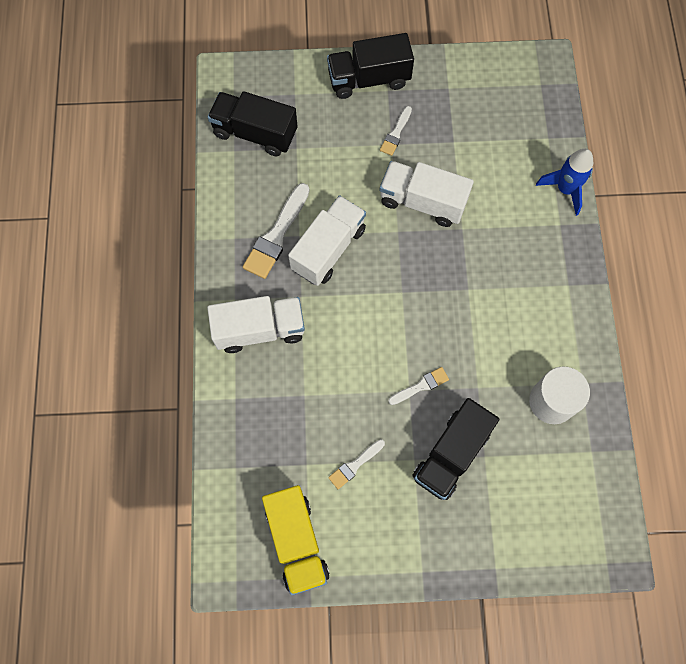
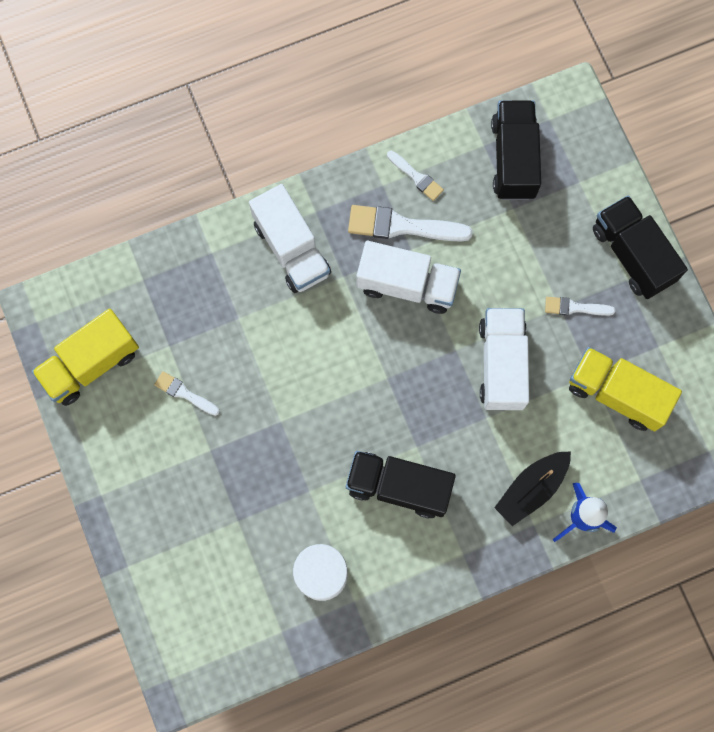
camera: 70 degrees right, 5 degrees up
(421, 386) = (290, 431): white brush -> white brush (416, 177)
(451, 454) = (228, 486): black truck -> black truck (398, 486)
(475, 129) = (616, 393): none -> yellow truck
(531, 216) = (531, 489): none -> black boat

